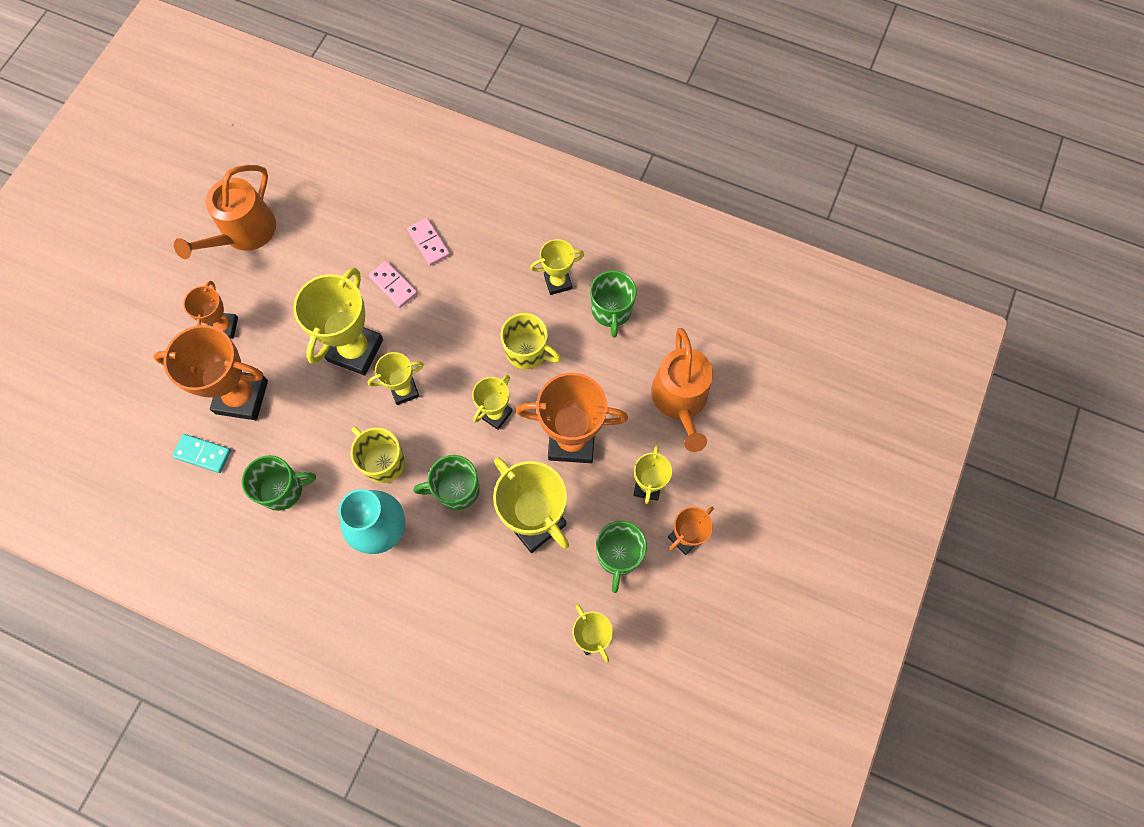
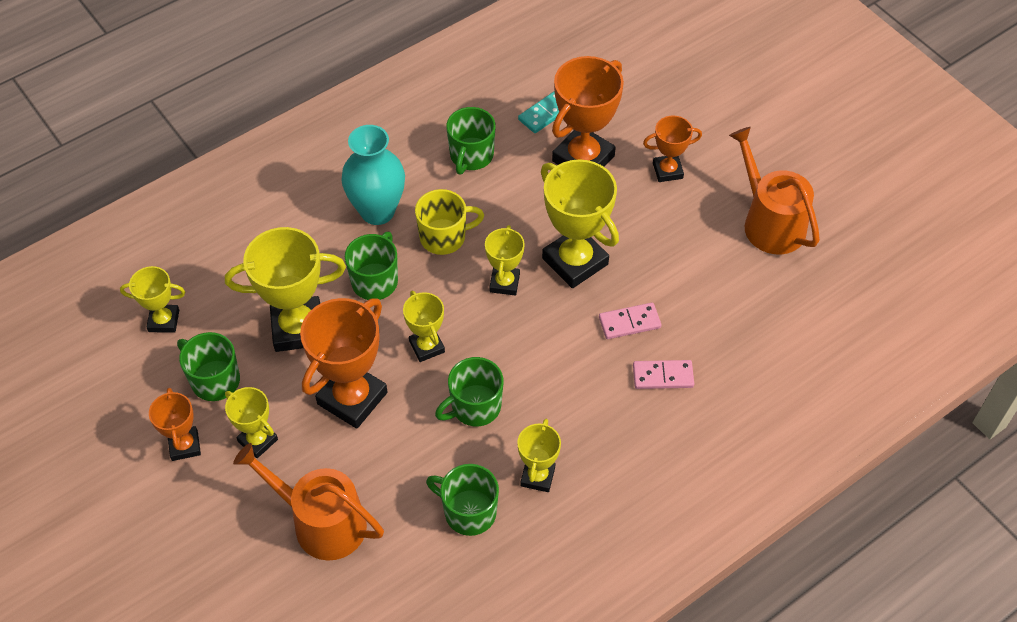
camera: 120 degrees right, 15 degrees down
(224, 327) = (667, 171): orange trophy -> orange trophy turned 45 degrees counterclockwise
(527, 351) = (475, 407): yellow mug -> green mug

